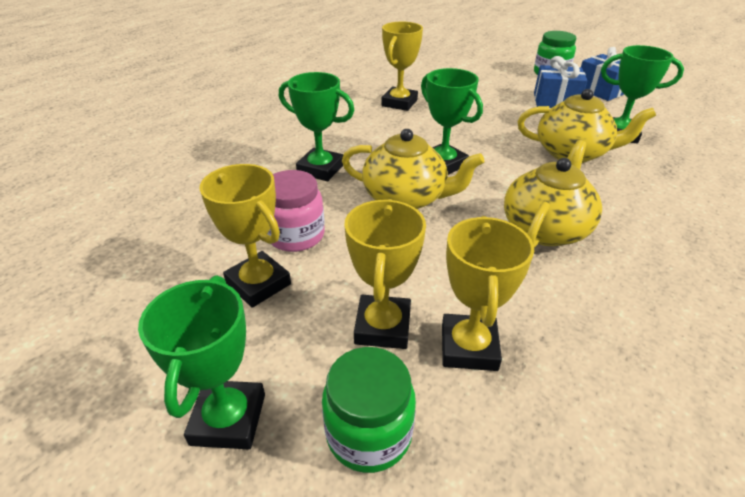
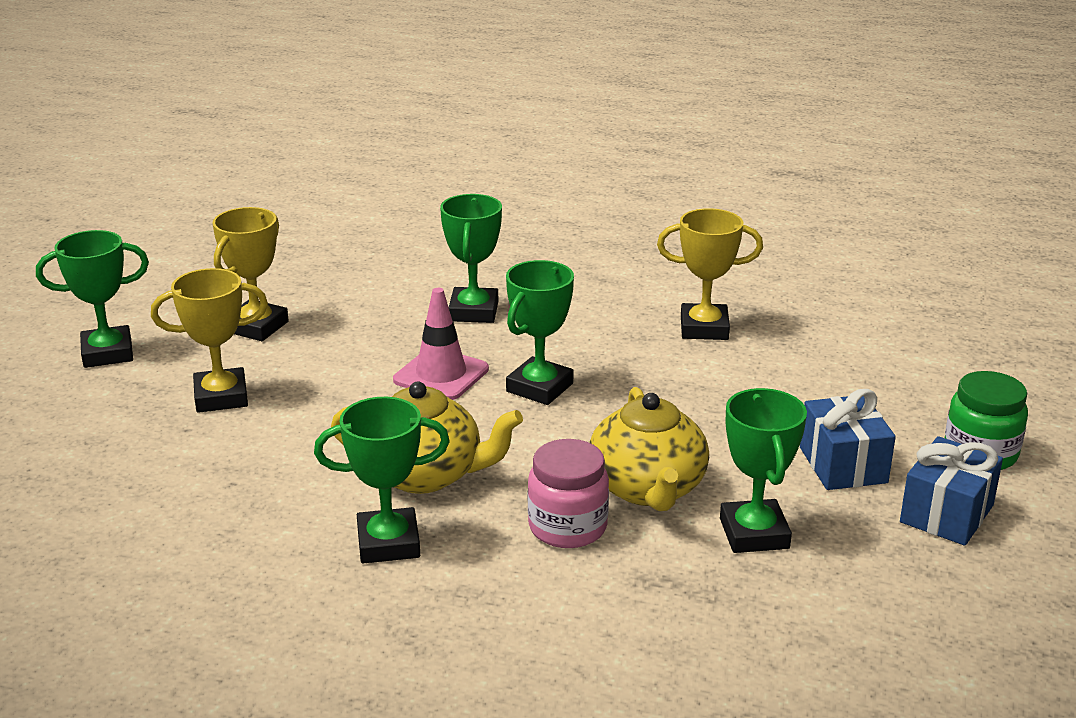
camera: 70 degrees right, 10 degrees down
(296, 235) = (337, 327): pink jar -> pink jar (567, 527)
(369, 433) = (105, 411): green jar -> none
(406, 198) = (441, 375): yellow teapot -> pink traffic cone
(469, 347) = (208, 444): yellow trophy -> none
(636, 260) = (388, 543): none -> green trophy

